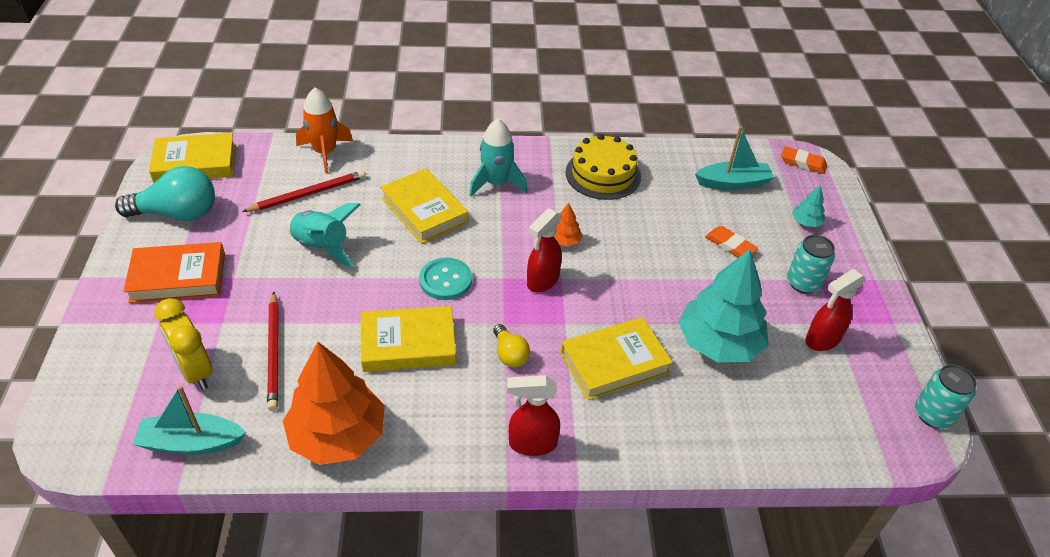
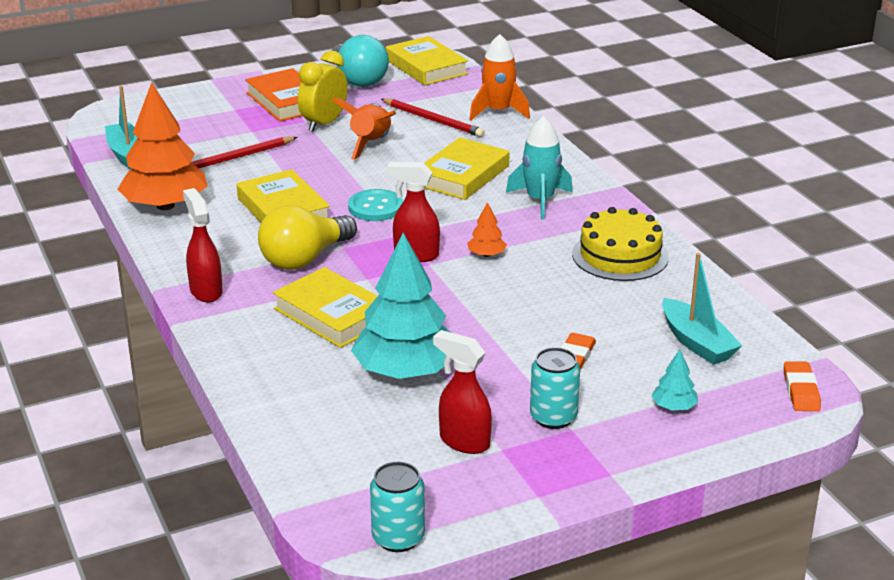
camera: 70 degrees right, 15 degrees down
(195, 371) = (195, 136): yellow clock -> yellow clock (324, 124)
(322, 247) = (370, 144): turquoise rocket -> orange rocket
(509, 354) = (304, 258): yellow light bulb -> yellow light bulb, size x1.91

